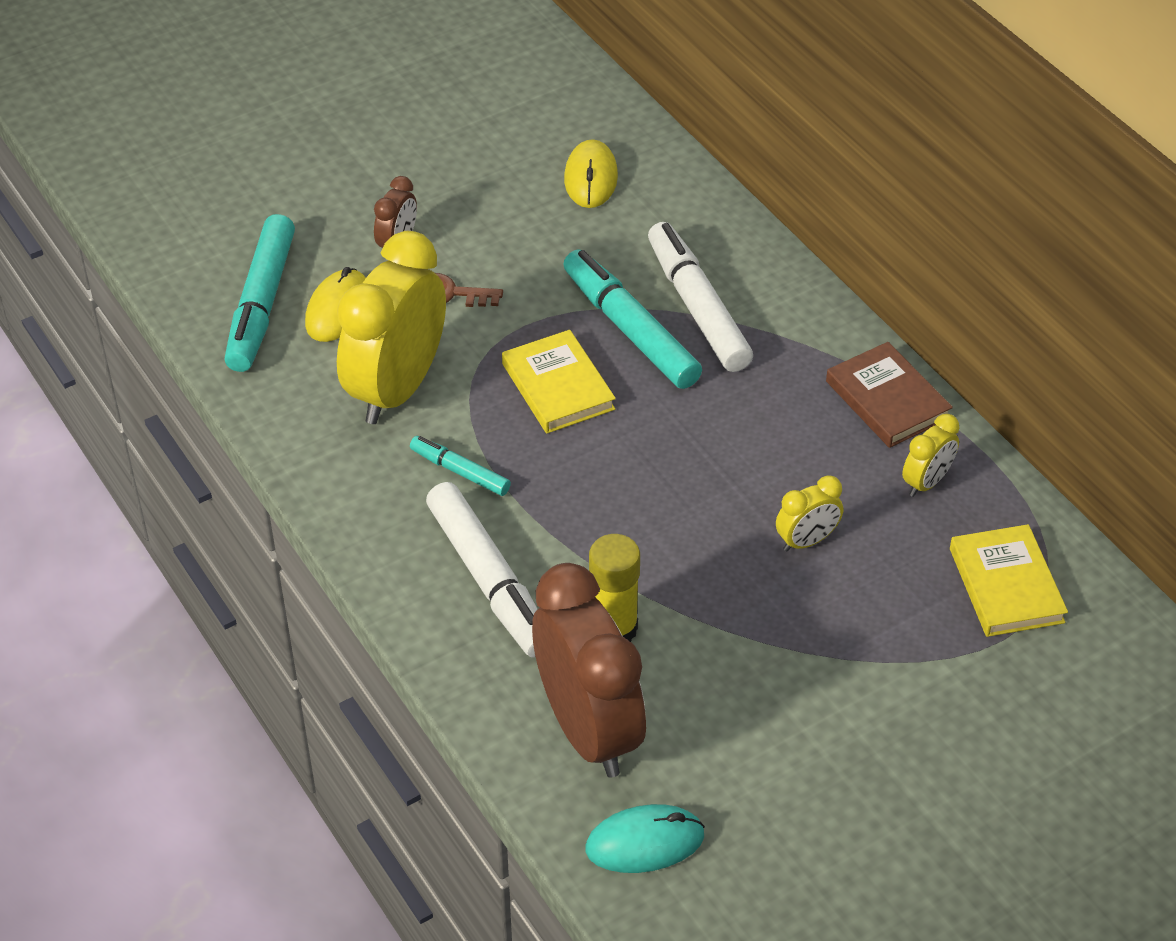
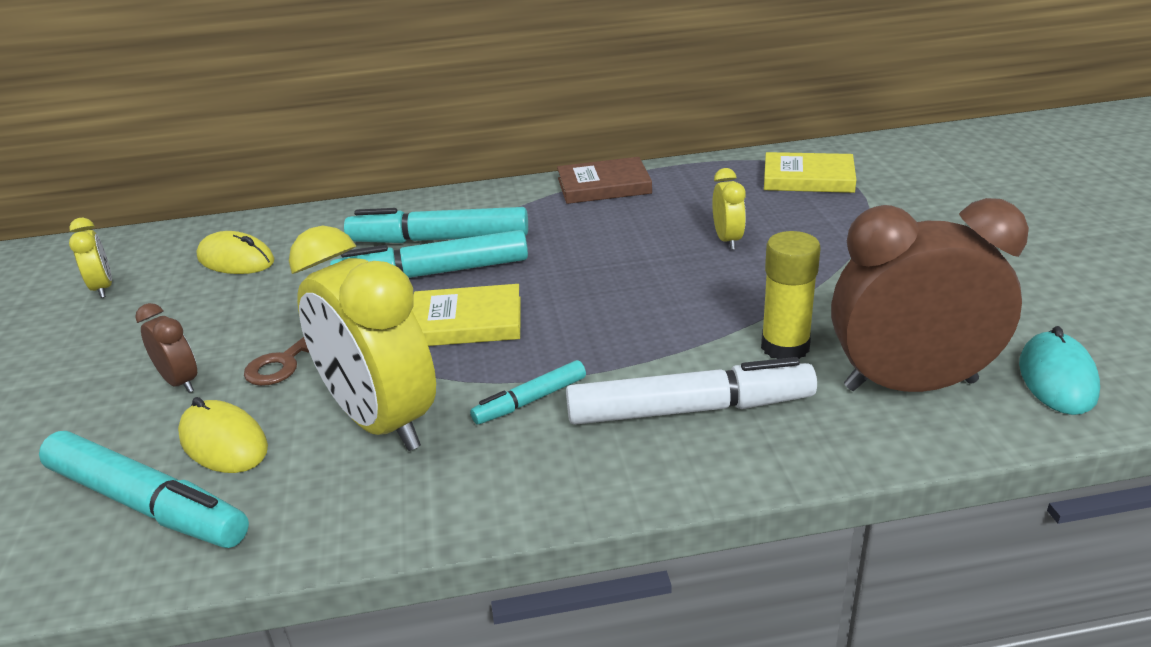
camera: 65 degrees left, 15 degrees down
(697, 307) = (439, 239): white marker -> turquoise marker
(926, 482) = (695, 187): yellow clock -> yellow clock (103, 288)

